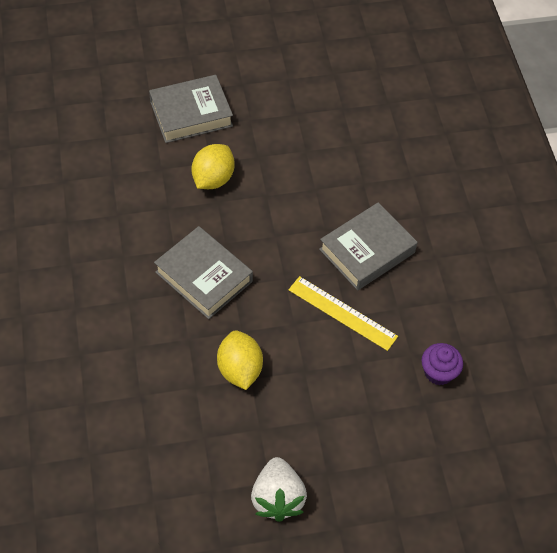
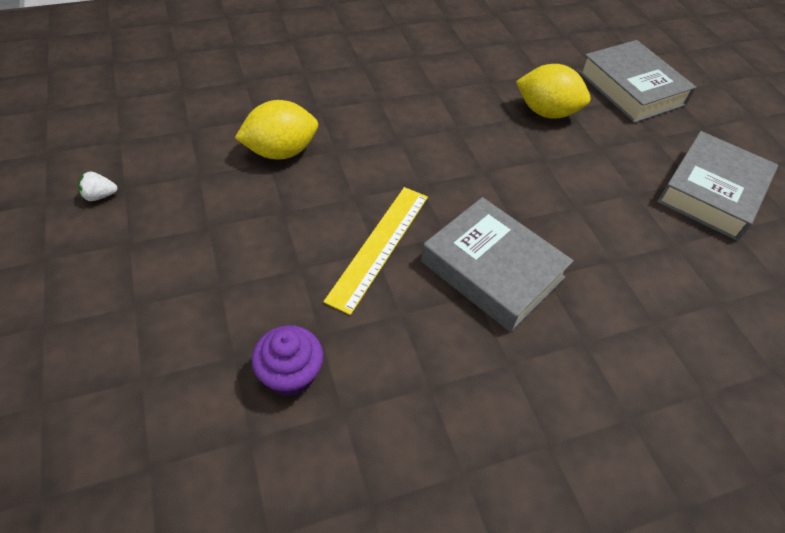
camera: 80 degrees right, 5 degrees down
(204, 277) = (404, 114): grey book -> grey book (711, 192)
(277, 498) = (100, 196): white strawberry -> white strawberry, size x0.43

